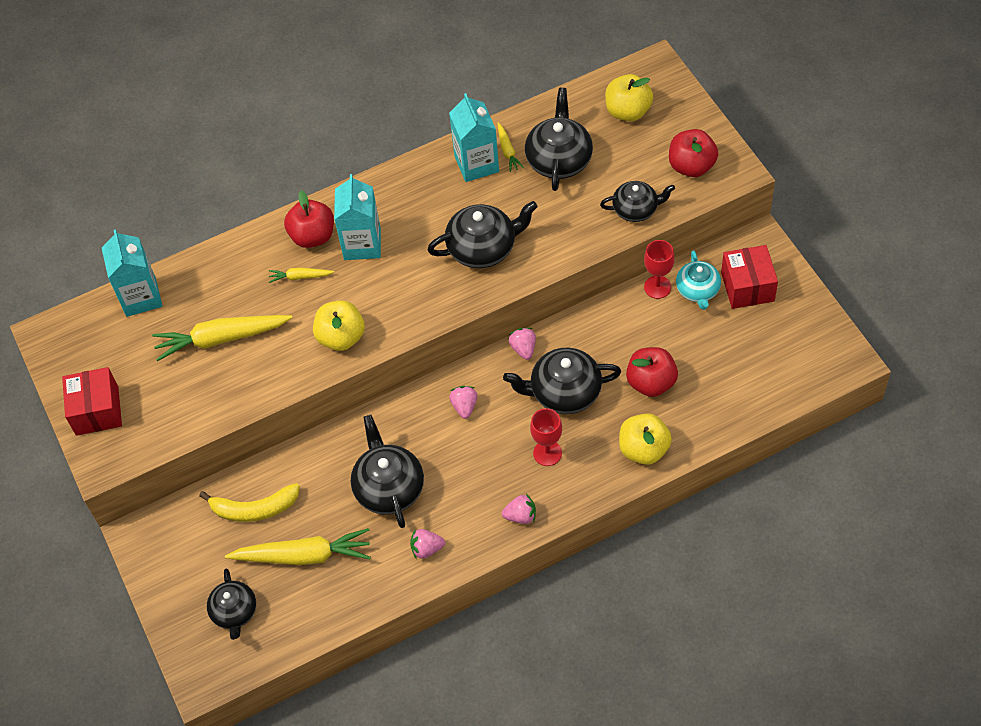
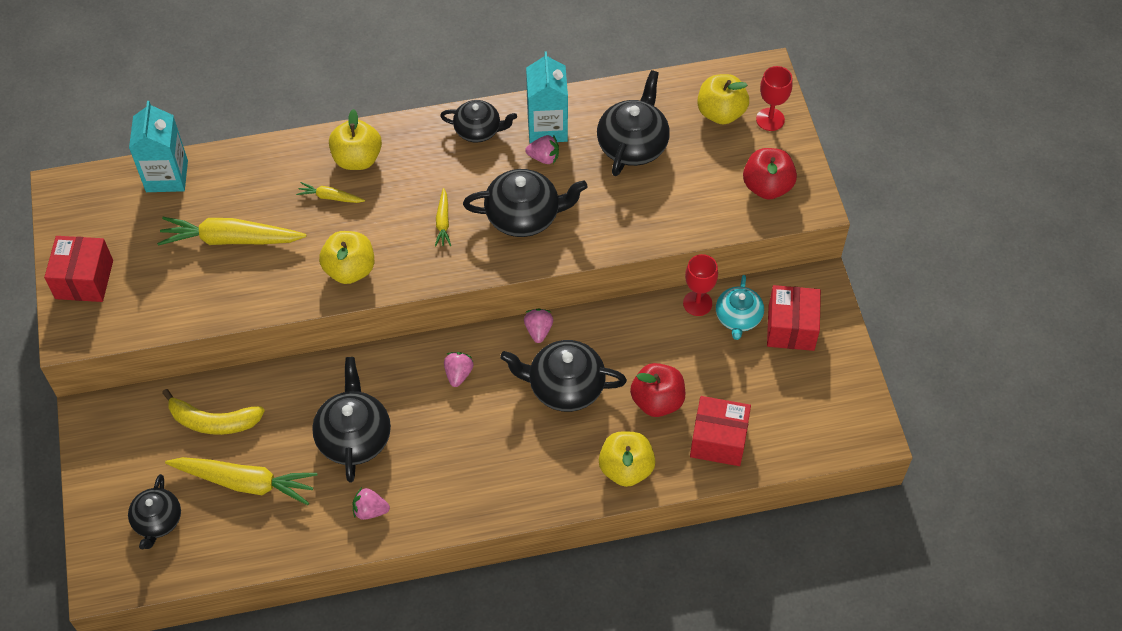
camera: 10 degrees right, 0 degrees up
(313, 236) = (357, 159): red apple -> yellow apple
(362, 244) = (404, 180): turquoise carton -> none
(507, 151) = (583, 122): yellow carrot -> yellow carrot (443, 222)
(521, 516) = (476, 503): pink strawberry -> pink strawberry (544, 157)
(547, 453) = (526, 445): red goblet -> red goblet (770, 119)
(636, 209) = (694, 217): black teapot -> black teapot (478, 130)
(717, 402) = (718, 440): none -> red box

